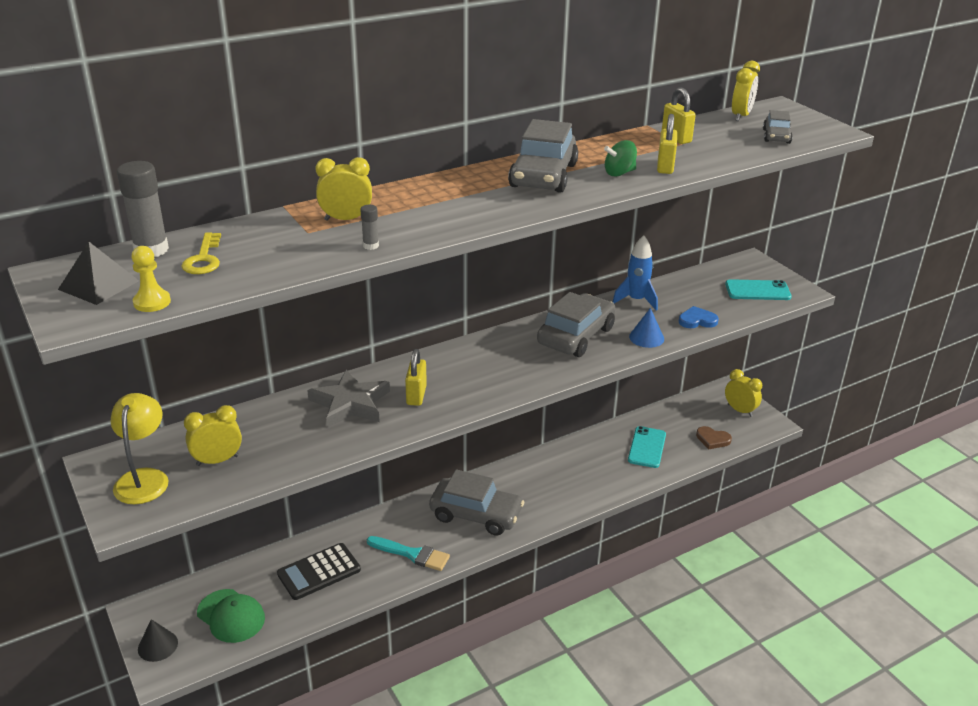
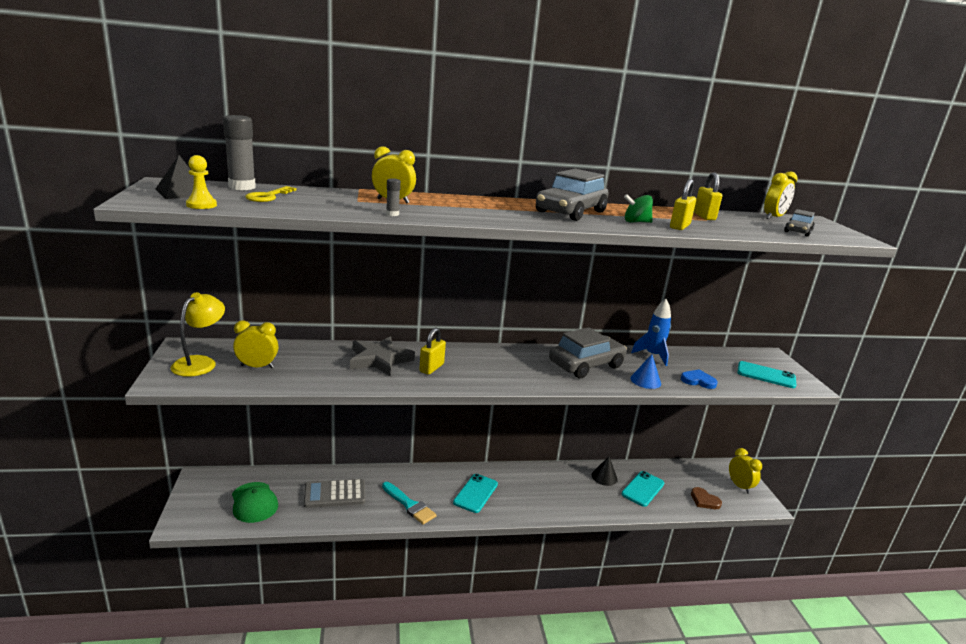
camera: 20 degrees right, 10 degrees down
(157, 645) = (192, 504): black cone -> black cone (604, 477)
(319, 572) = (335, 494): black calculator -> grey calculator
(476, 514) = (475, 493): grey car -> turquoise phone

